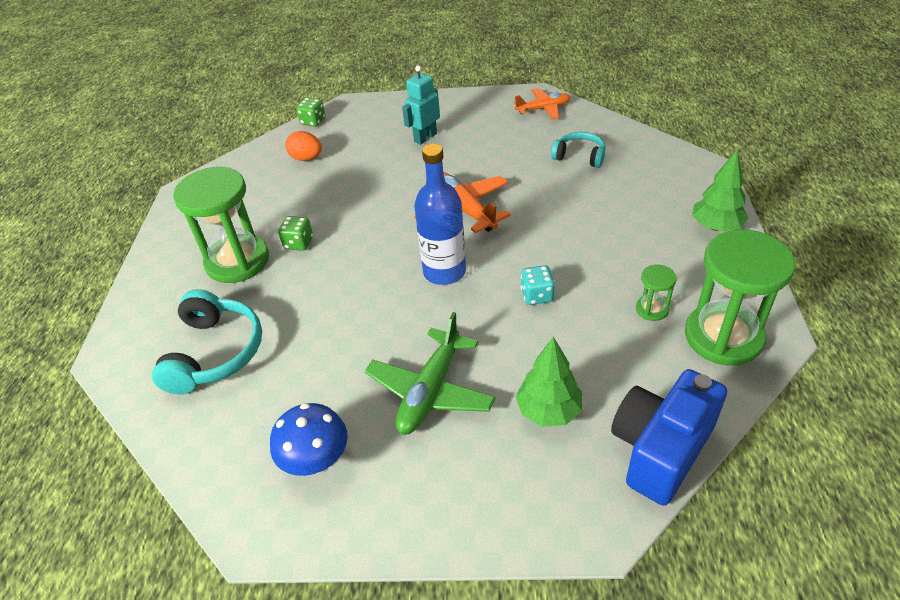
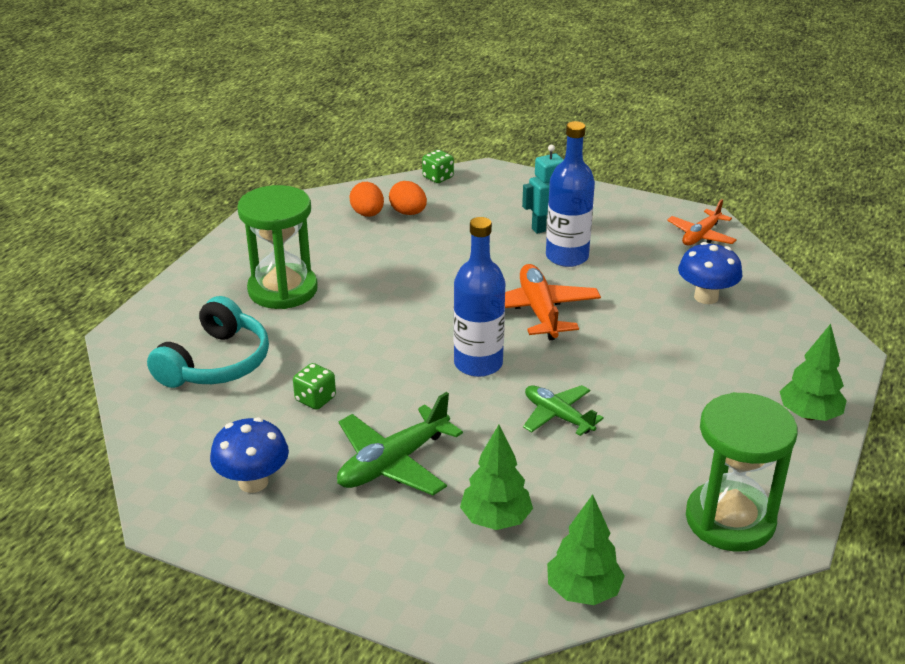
camera: 20 degrees right, 10 degrees down
(273, 170) = (367, 214): none -> orange egg
(298, 243) = (350, 292): green dice -> green dice (315, 399)
(456, 156) = (567, 257): none -> blue bottle
(537, 295) = (558, 416): turquoise dice -> green plane
(543, 109) = (701, 235): orange plane -> orange plane turned 120 degrees clockwise
(579, 156) = (706, 297): turquoise headphones -> blue mushroom
(652, 309) = (671, 469): green hourglass -> none
(660, 449) = (583, 591): blue camera -> green tree

